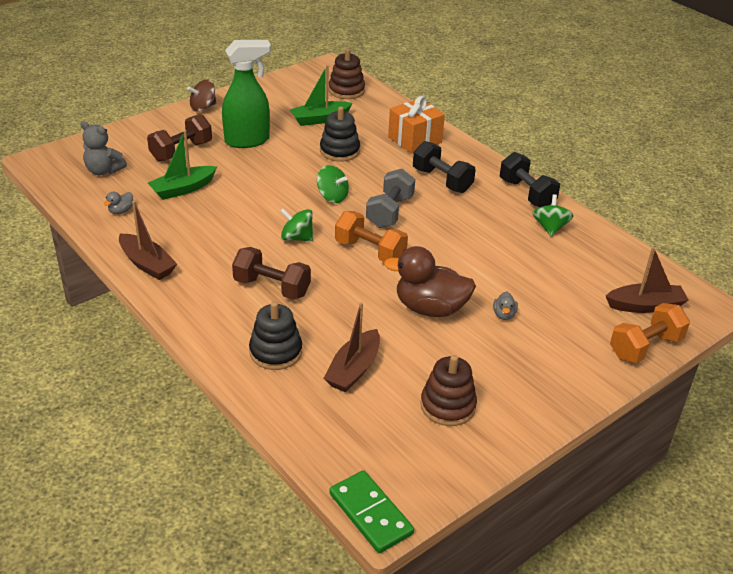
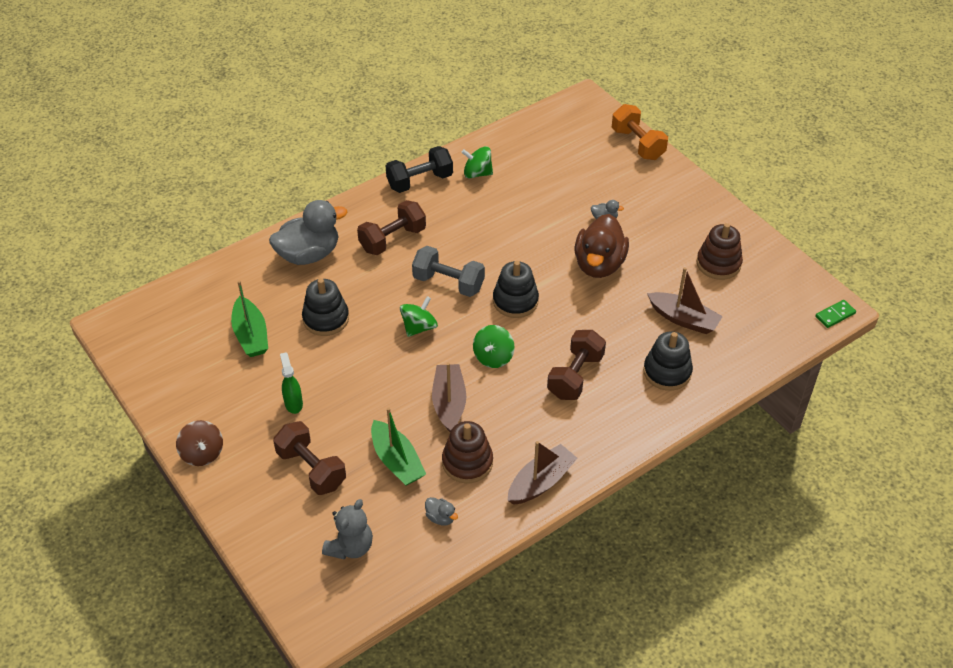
camera: 85 degrees left, 10 degrees up
(247, 141) = (293, 403): green spray bottle -> green spray bottle, size x0.49
(346, 90) = (183, 308): brown stacking toy -> brown stacking toy (467, 462)
(370, 251) = (515, 301): orange dumbbell -> black stacking toy
(371, 514) = (835, 315): green domino -> green domino, size x0.58
(415, 140) = (309, 254): orange gift -> grey duck
(442, 180) = (392, 239): black dumbbell -> brown dumbbell
(645, 306) = (587, 135): brown boat -> brown boat (449, 403)

